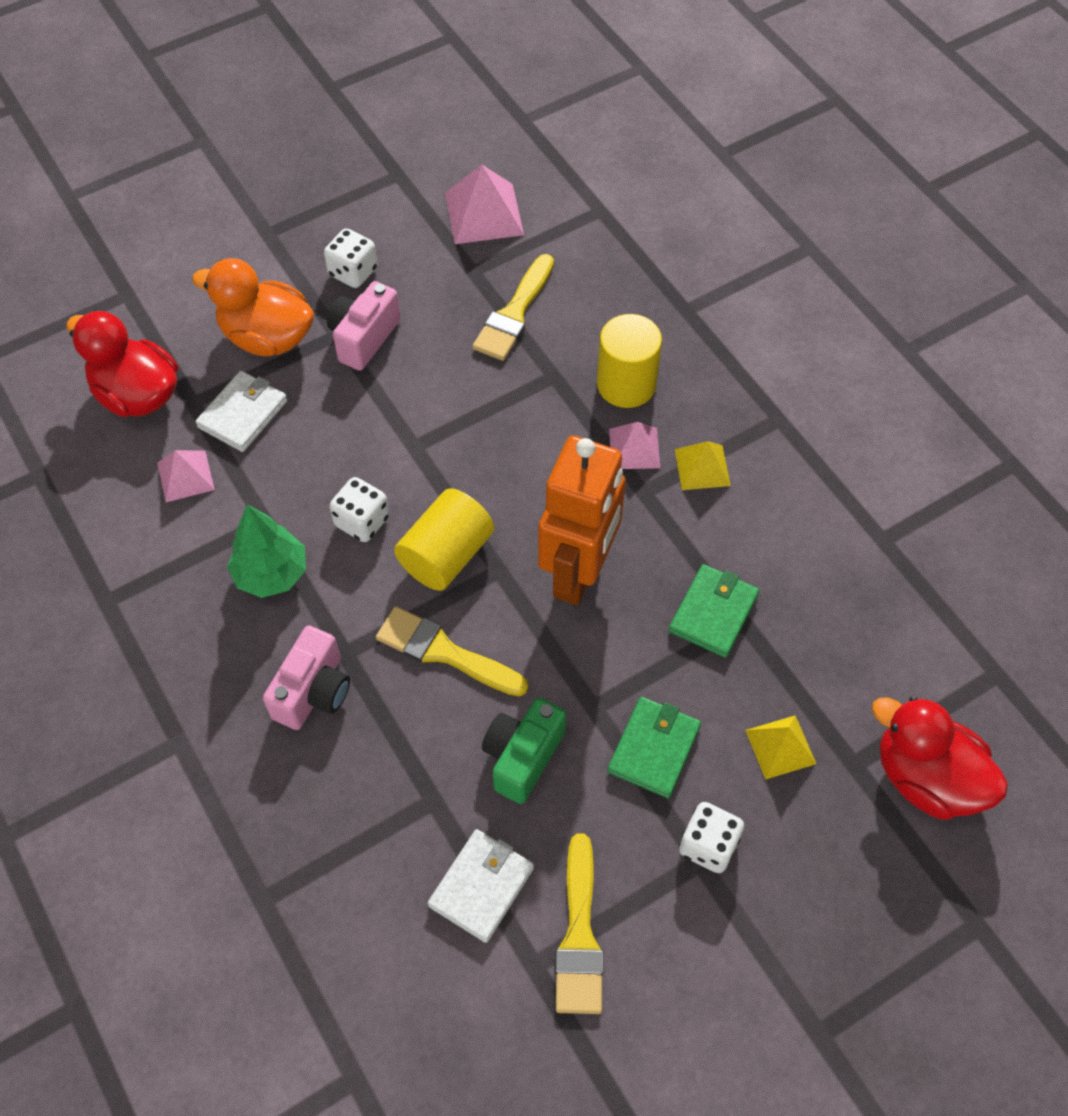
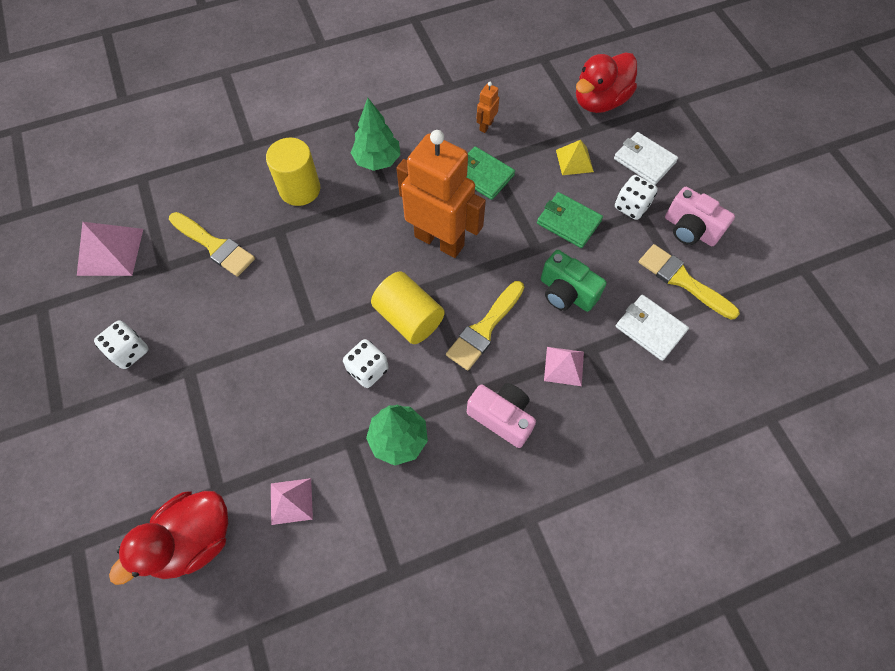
camera: 80 degrees left, 5 degrees up
(243, 414) = (243, 450): white wallet -> white wallet (644, 160)
(267, 337) = (171, 424): orange duck -> none
(364, 338) = (199, 350): pink camera -> pink camera (690, 230)
(579, 935) = (682, 280): yellow brush -> yellow brush turned 150 degrees counterclockwise
(634, 448) = (352, 194): pink pyramid -> pink pyramid (564, 366)
(702, 467) = (377, 160): yellow pyramid -> green tree
(814, 604) = (486, 126): none -> orange robot

